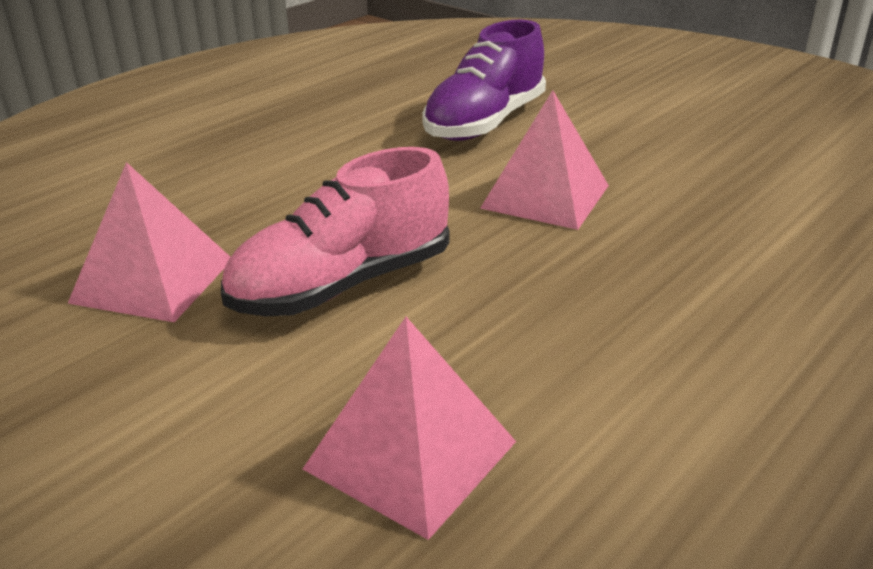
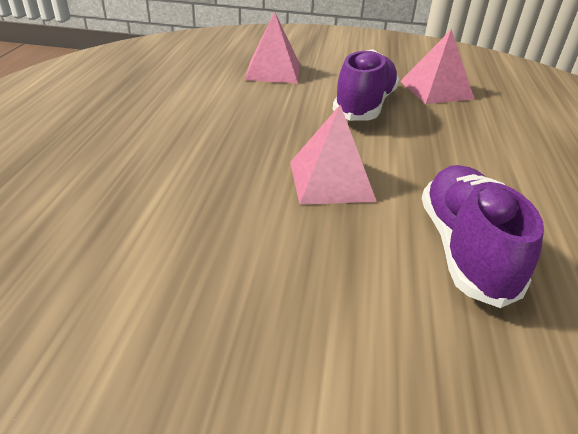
camera: 145 degrees right, 5 degrees up
(342, 285) = (364, 105): pink shoe -> purple shoe

